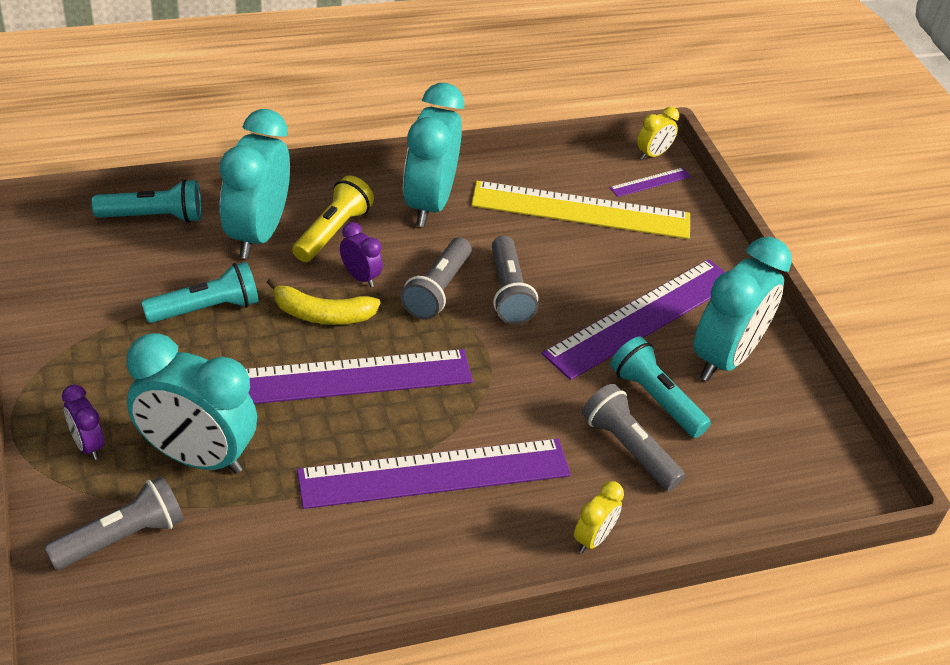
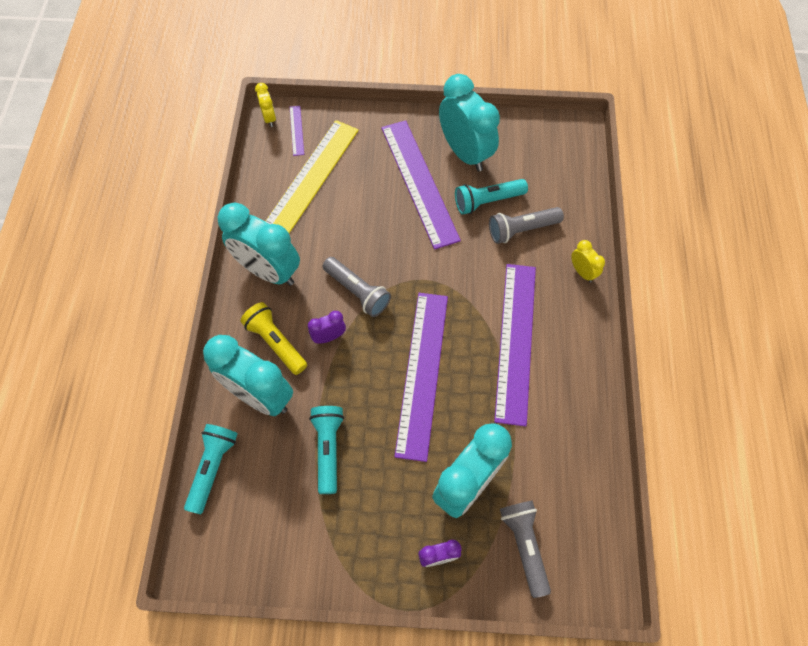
camera: 65 degrees left, 20 degrees up
(322, 314) = (358, 371): yellow banana -> none
(508, 292) = (373, 250): grey flashlight -> none

